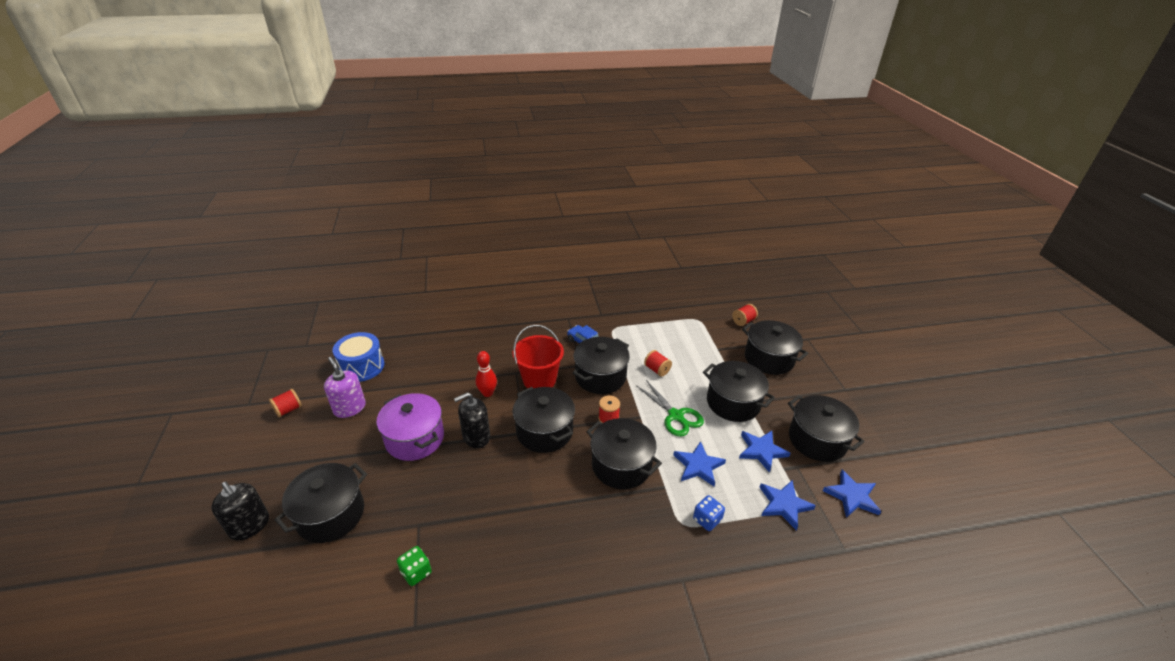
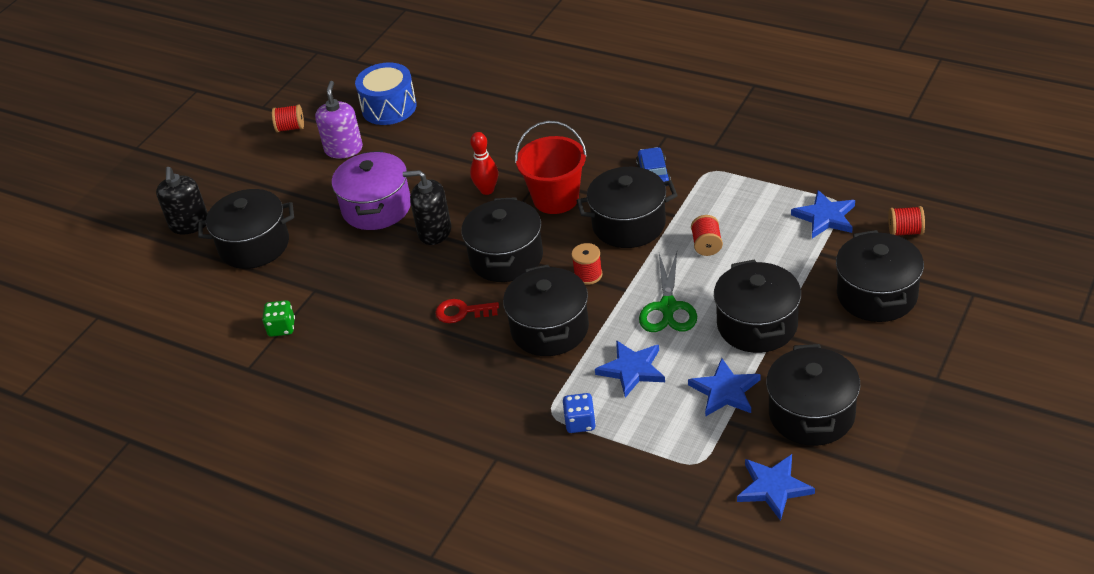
camera: 45 degrees right, 5 degrees up
(551, 484) = (462, 312): none -> red key
(784, 505) = (681, 453): blue star -> blue star (825, 217)

